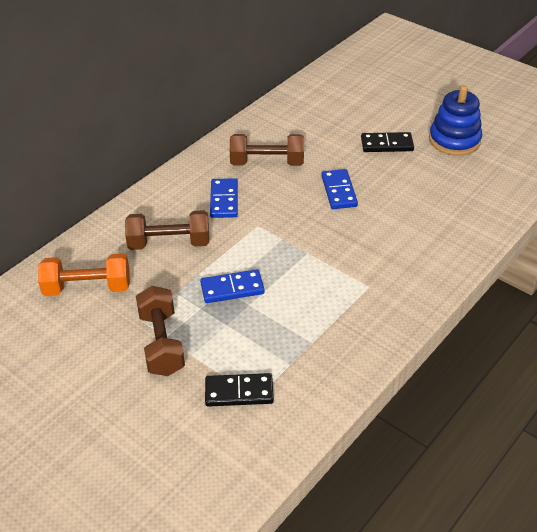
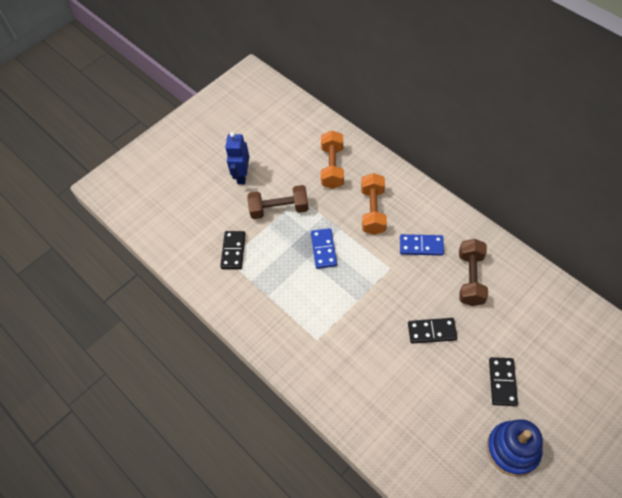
camera: 100 degrees right, 15 degrees up
(90, 399) = (242, 175): none -> blue robot
(169, 243) = (373, 211): brown dumbbell -> orange dumbbell
(338, 191) = (432, 331): blue domino -> black domino

